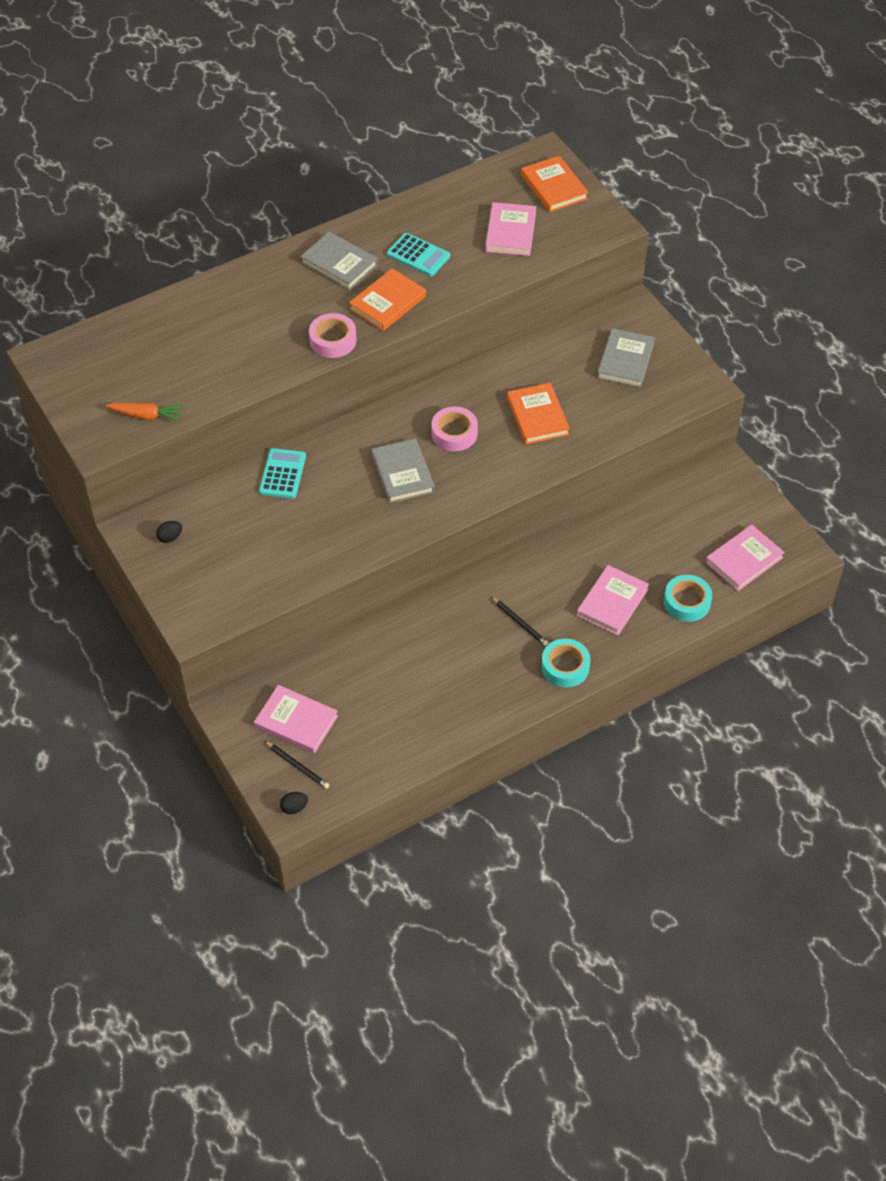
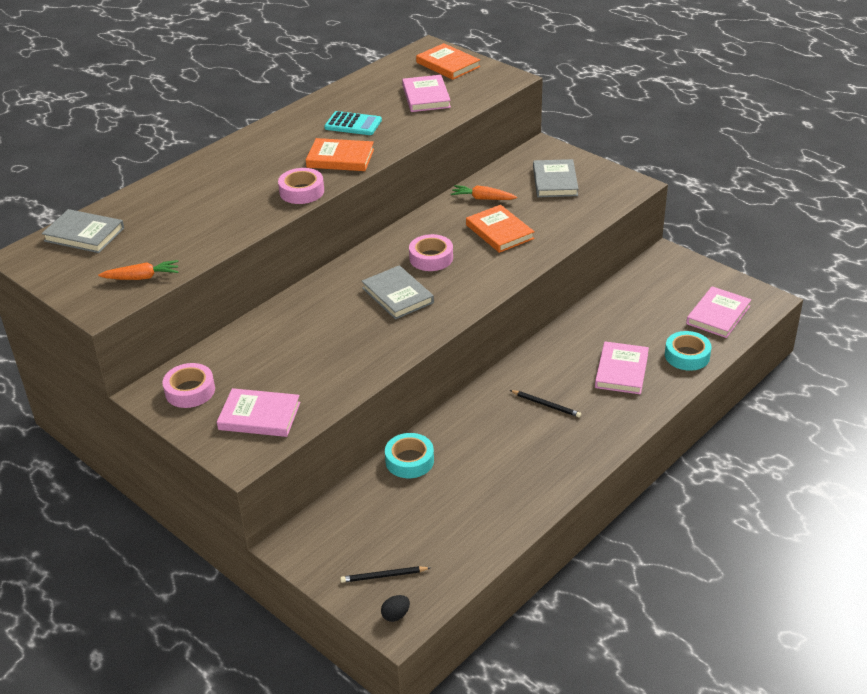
camera: 15 degrees left, 15 degrees down
(170, 537) = (190, 391): black egg -> pink tape
(282, 474) = (283, 319): turquoise calculator -> none
(296, 721) = (366, 537): pink book -> pink book (259, 416)
(297, 766) = (383, 576): black pencil -> black pencil turned 150 degrees clockwise
(339, 264) = (284, 142): grey book -> grey book (84, 234)
(387, 303) = (340, 158): orange book -> orange book turned 75 degrees clockwise
(539, 365) = (483, 198): none -> orange carrot
(565, 667) = (605, 429): turquoise tape -> turquoise tape (409, 460)

